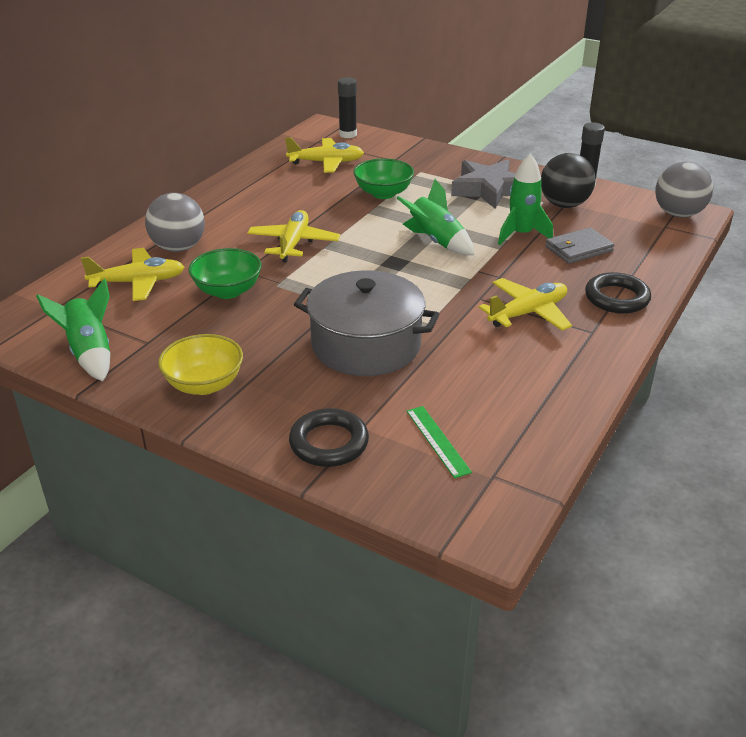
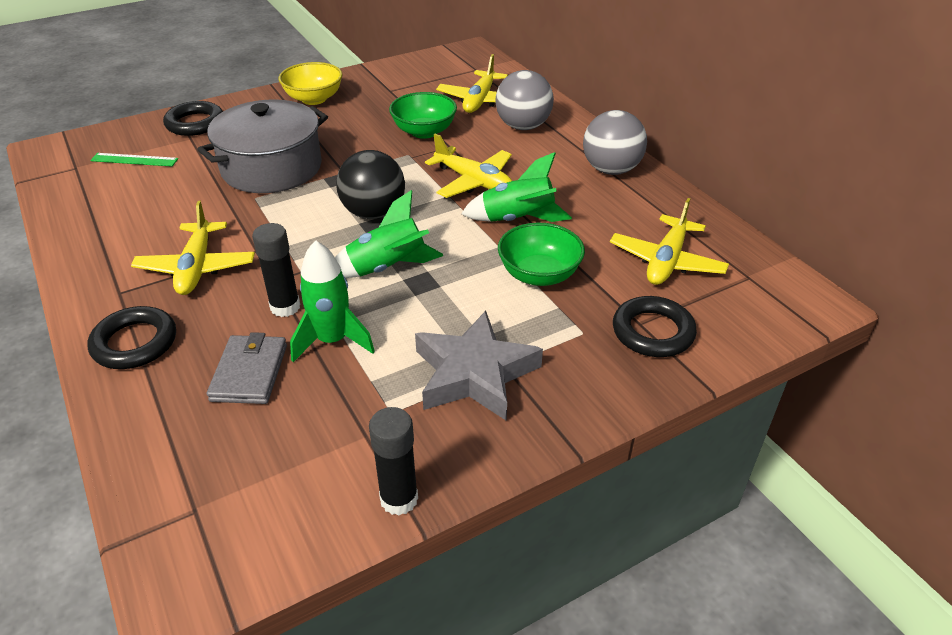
camera: 120 degrees right, 5 degrees up
(90, 353) = (401, 71): green rocket -> green rocket (518, 219)
(348, 134) = (763, 313): black glue stick -> black glue stick (285, 307)
(397, 156) = (653, 332): none -> black ring
(564, 204) = (363, 429): black ball -> black ball (373, 213)
(678, 214) = (202, 559): grey ball -> grey ball (611, 170)

